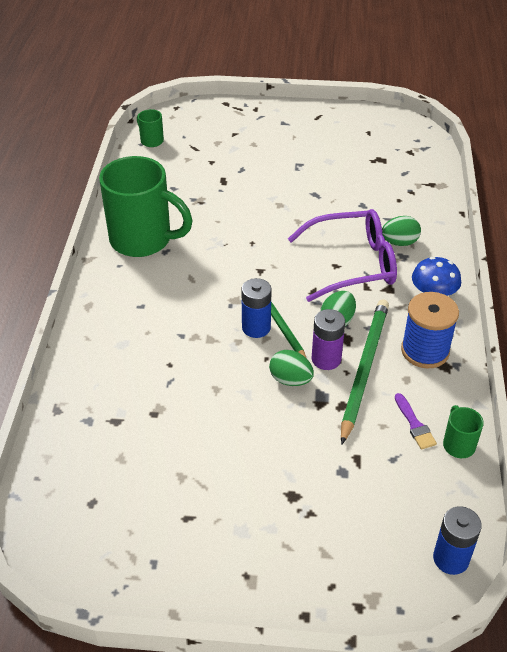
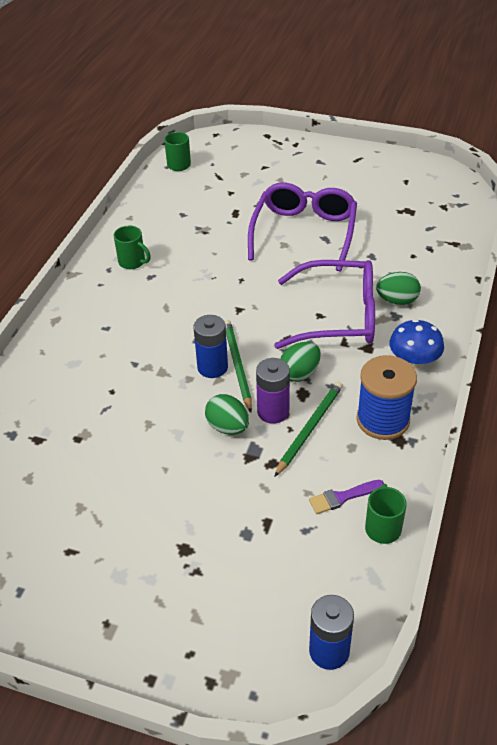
camera: 15 degrees right, 0 degrees up
(143, 240) = (133, 262): green mug -> green mug, size x0.43
(294, 191) = (304, 232): none -> purple glasses
(364, 369) = (309, 428): green pencil -> green pencil, size x0.65
(414, 424) = (342, 497): purple brush -> purple brush turned 75 degrees clockwise

